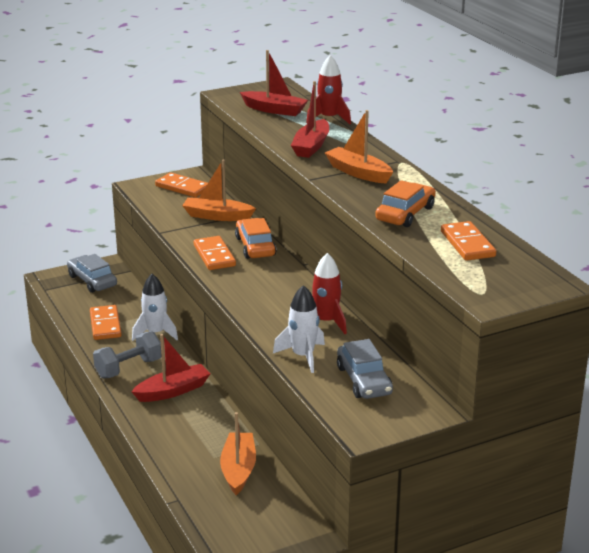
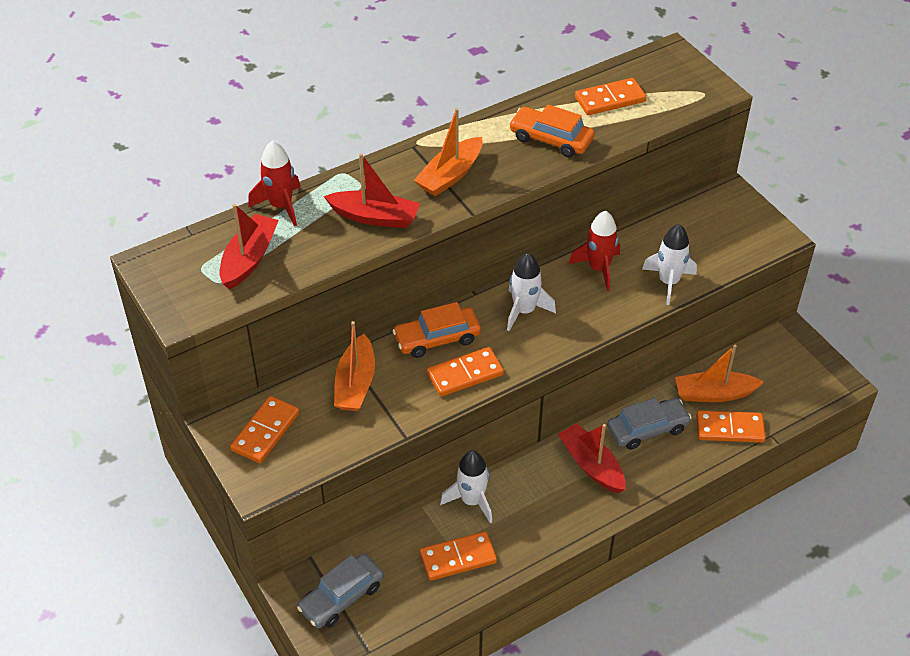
camera: 95 degrees left, 20 degrees up
(129, 368) = (553, 515): grey dumbbell -> none
(192, 473) = (729, 428): none -> orange domino
(278, 283) = (524, 311): none -> white rocket
(364, 380) = (699, 238): grey car -> grey car (647, 429)

